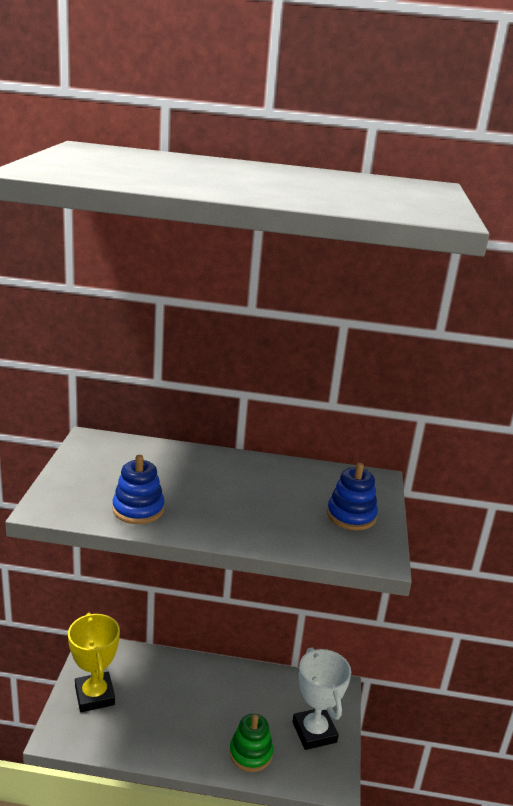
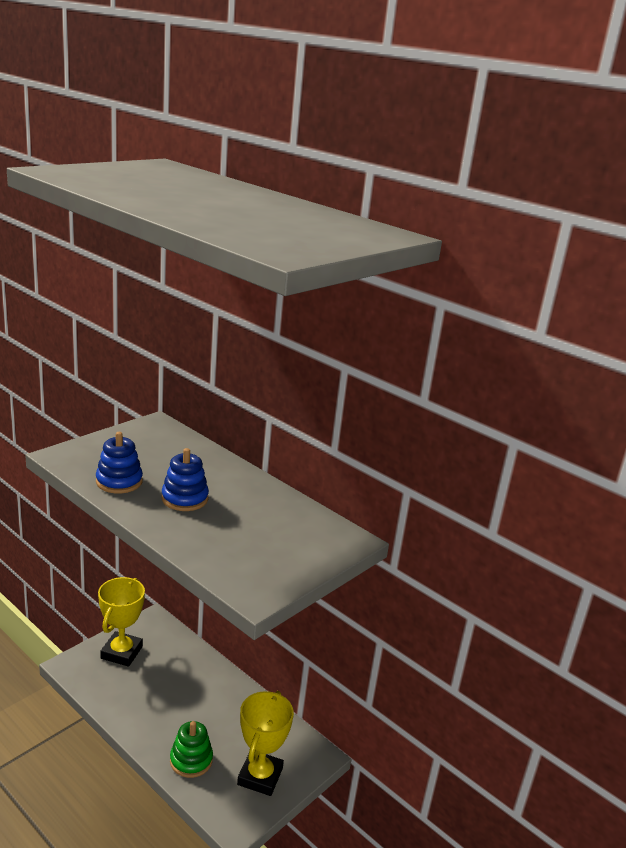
camera: 35 degrees right, 0 degrees up
(314, 732) = (260, 776): white trophy -> yellow trophy
(351, 516) = (280, 555): blue stacking toy -> blue stacking toy (185, 498)

